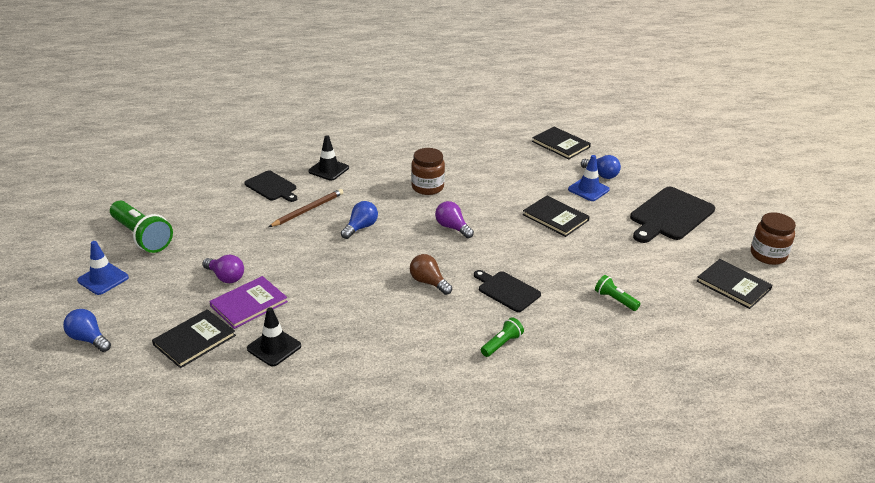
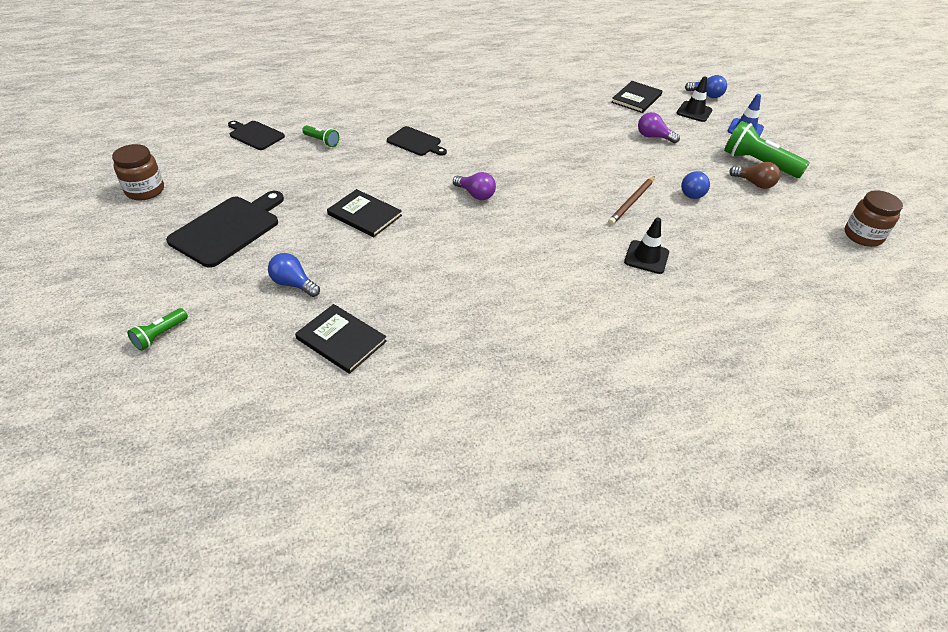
camera: 170 degrees right, 10 degrees up
(249, 304) = (618, 121): purple book -> none
(272, 187) = (691, 226): black cutting board -> black cutting board (255, 135)
(274, 347) = (579, 98): black traffic cone -> black traffic cone (694, 112)
(360, 227) = (567, 187): blue light bulb -> blue light bulb (693, 192)
(427, 187) = (517, 242): brown jar -> brown jar (863, 236)
(428, 282) = (484, 144): brown light bulb -> brown light bulb (754, 183)
(501, 344) = (418, 108): green flashlight -> green flashlight (160, 335)
(588, 189) = (317, 257): blue traffic cone -> none
(733, 285) = (204, 160): black book -> none

